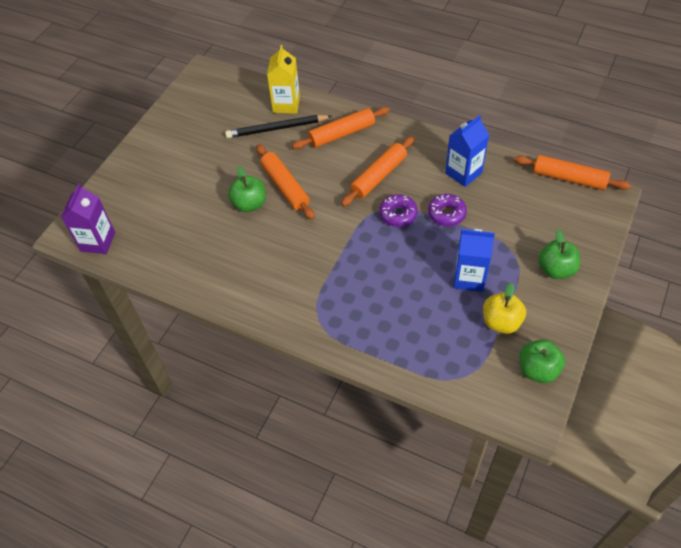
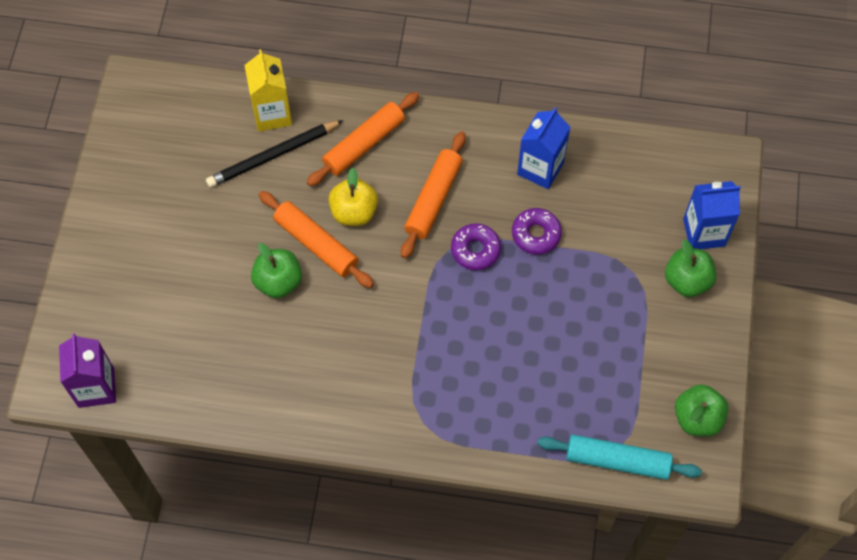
camera: 20 degrees left, 10 degrees up
(462, 385) = (617, 460): none -> turquoise rolling pin
(469, 278) = (588, 318): blue carton -> blue carton (704, 232)
(501, 322) = (640, 368): yellow apple -> yellow apple (354, 212)
(569, 178) = (673, 146): orange rolling pin -> none

